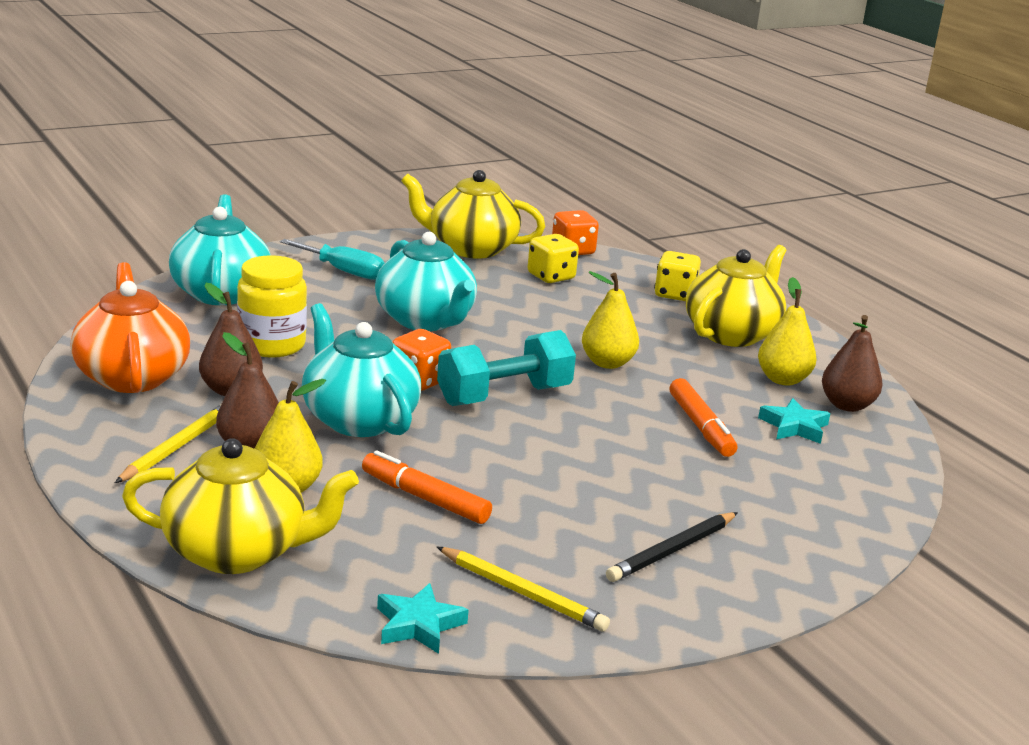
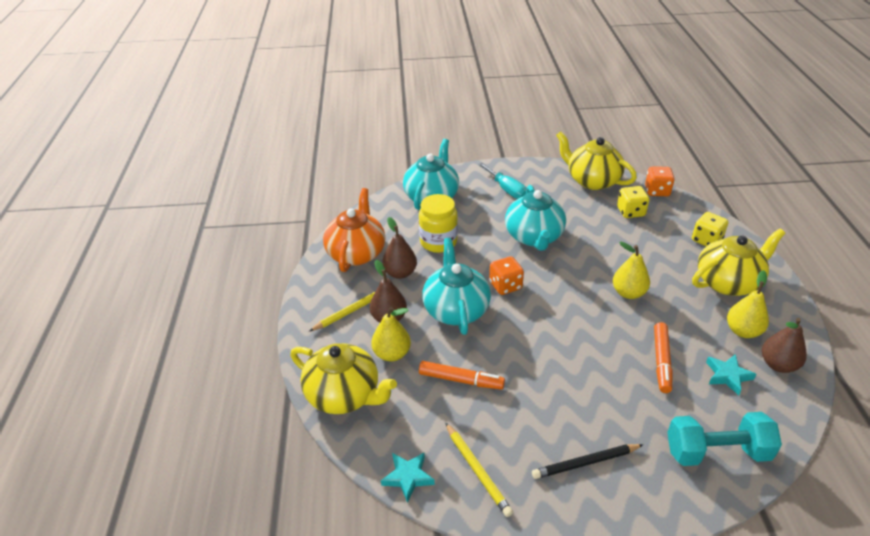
camera: 30 degrees right, 15 degrees up
(425, 498) = (461, 380): orange marker -> orange marker turned 135 degrees clockwise
(504, 395) = (549, 308): turquoise dumbbell -> turquoise dumbbell (716, 452)

